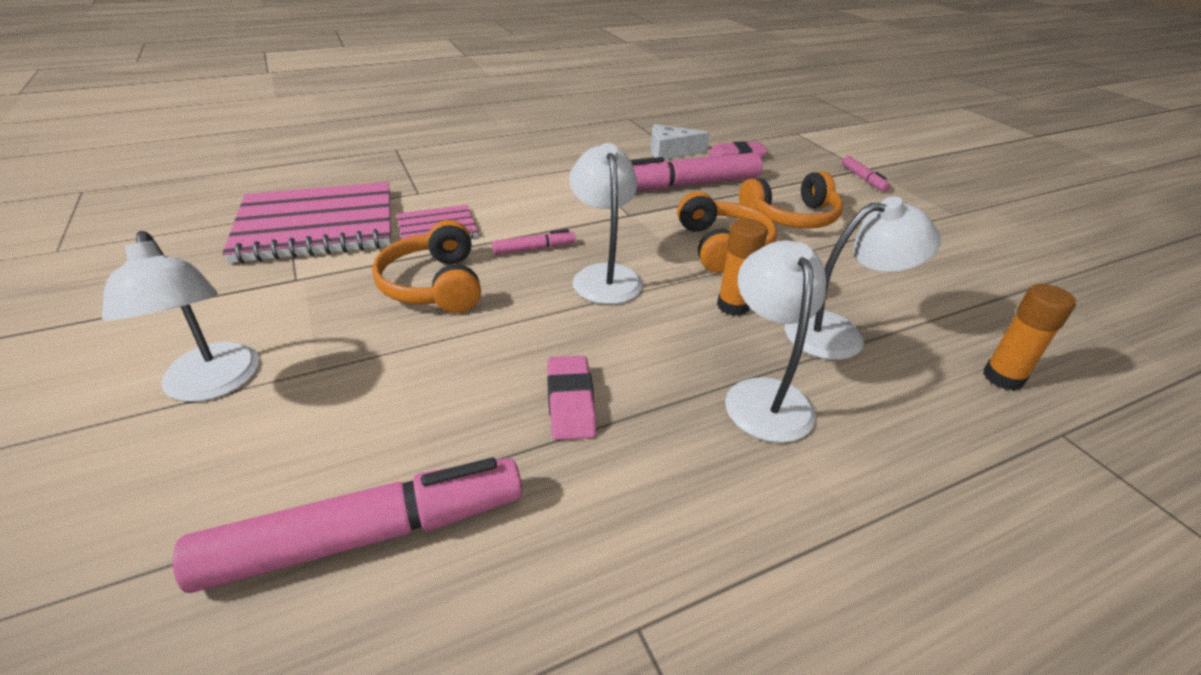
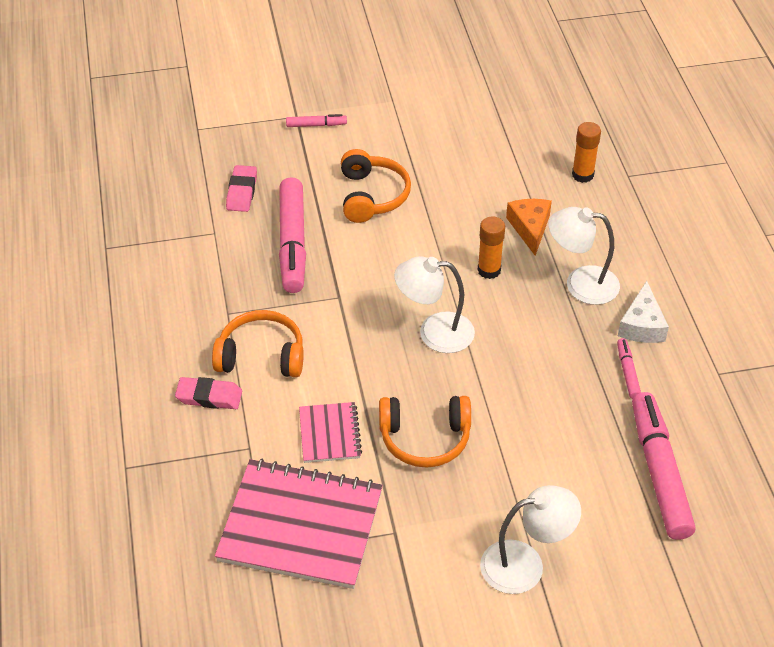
camera: 75 degrees left, 10 degrees up
(317, 226) = (301, 526): pink notebook -> pink notebook turned 75 degrees counterclockwise
(534, 249) = (383, 370): pink marker -> pink marker (627, 372)
(570, 402) = (572, 374): pink eraser -> pink eraser (209, 397)
(670, 152) = (213, 236): white cheese -> white cheese (642, 325)
(723, 246) = (408, 252): orange headphones -> orange headphones (261, 355)
(839, 334) = (530, 228): white lamp -> orange cheese

